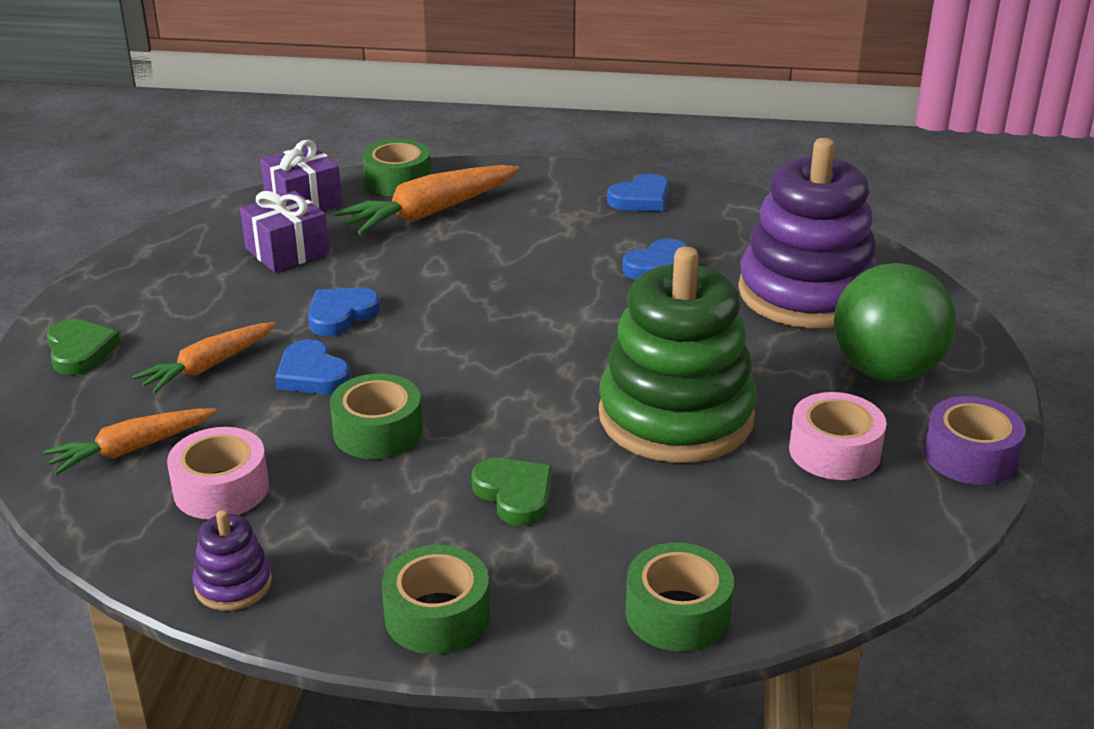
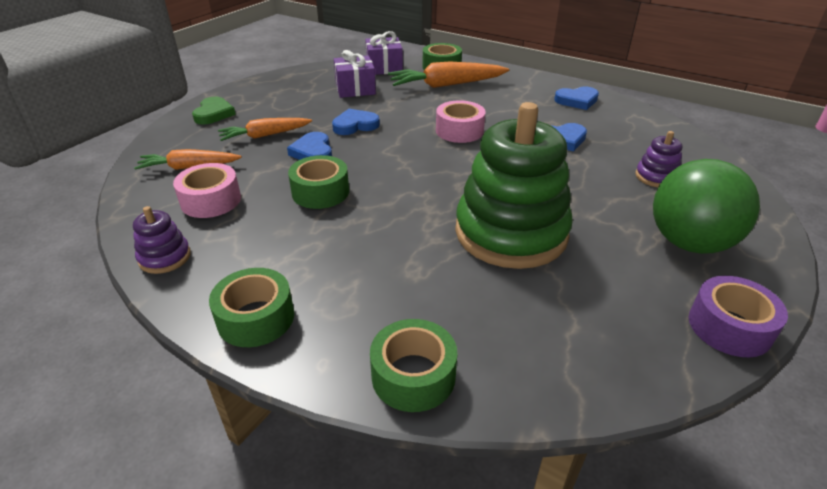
camera: 25 degrees right, 5 degrees up
(515, 494) = (368, 253): green heart -> none
(806, 293) = (656, 177): purple stacking toy -> purple stacking toy, size x0.42
(834, 451) = (614, 290): pink tape -> pink tape (459, 131)

